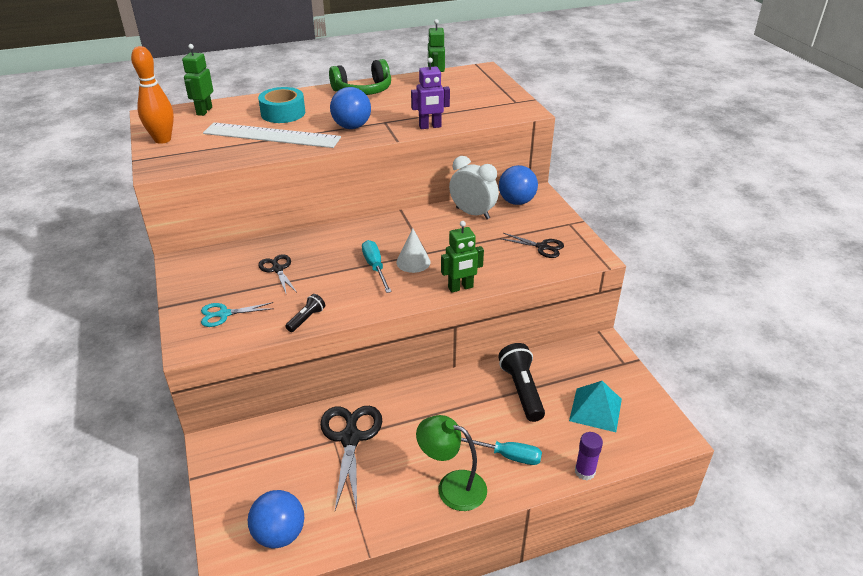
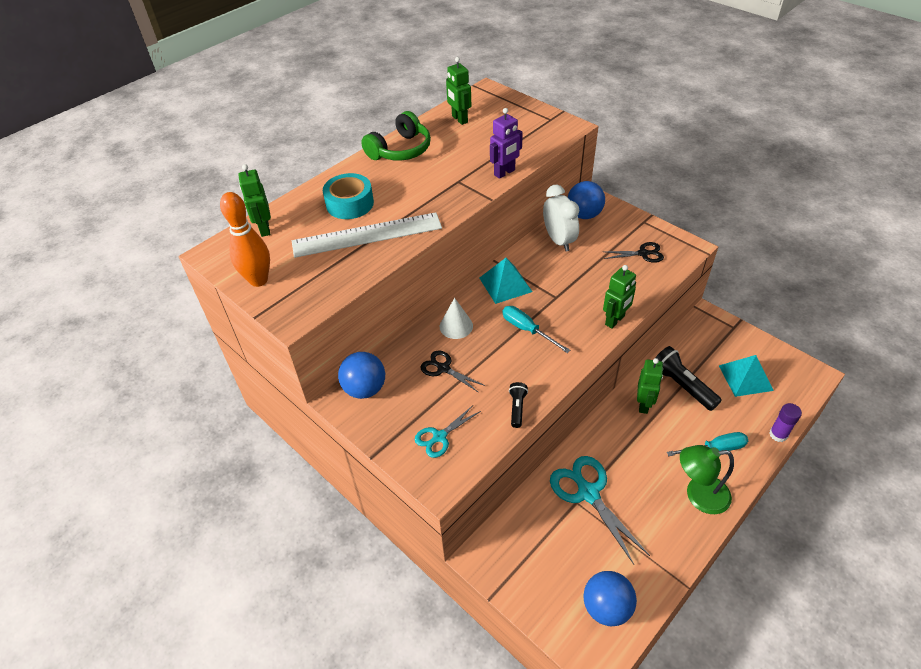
camera: 25 degrees left, 10 degrees up
(350, 438) = (588, 493): black scissors -> turquoise scissors
(352, 127) = (434, 197): blue ball -> blue ball (365, 389)
(391, 229) = (505, 284): none -> turquoise pyramid
(413, 262) = (554, 311): white cone -> white cone (456, 326)
(470, 391) = (644, 404): none -> green robot
(472, 213) = (559, 240): white clock -> white clock turned 60 degrees clockwise

